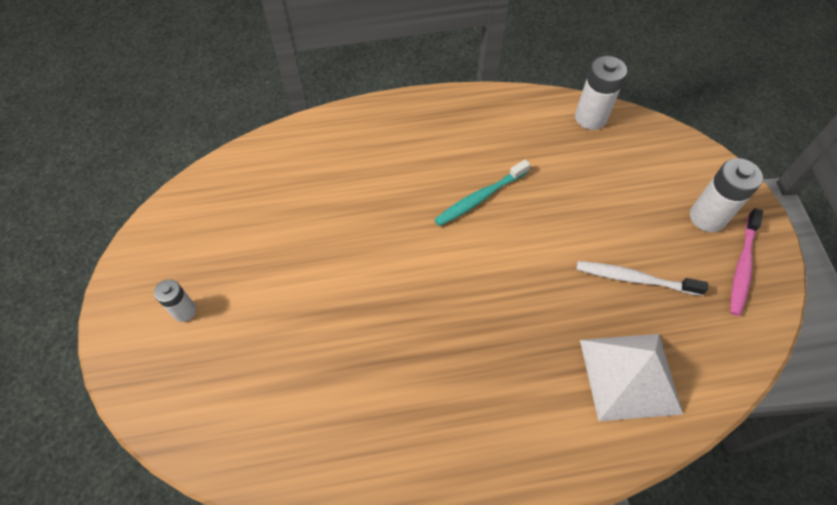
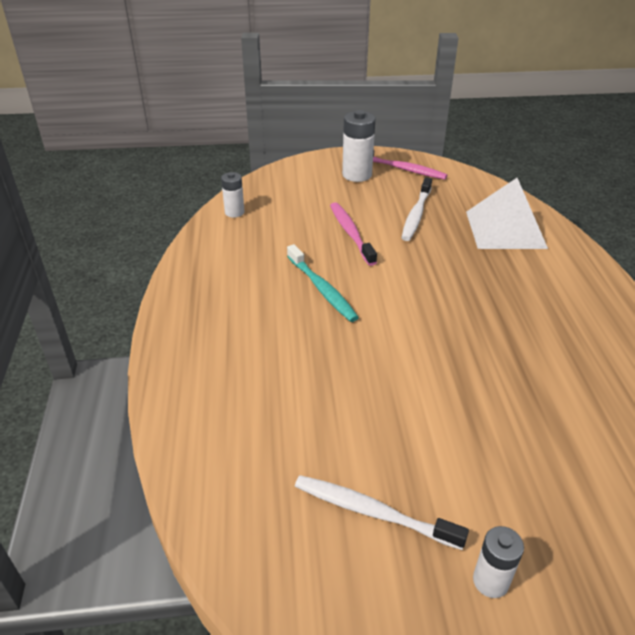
camera: 85 degrees left, 20 degrees down
(241, 243) = (373, 512): none -> white toothbrush
(579, 216) = (351, 233): none -> pink toothbrush
(590, 118) = (234, 212): white battery -> white battery, size x0.60

